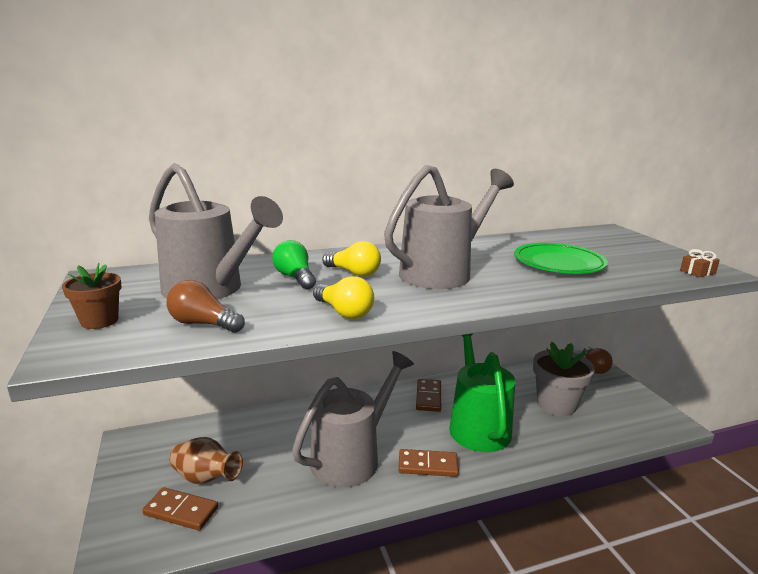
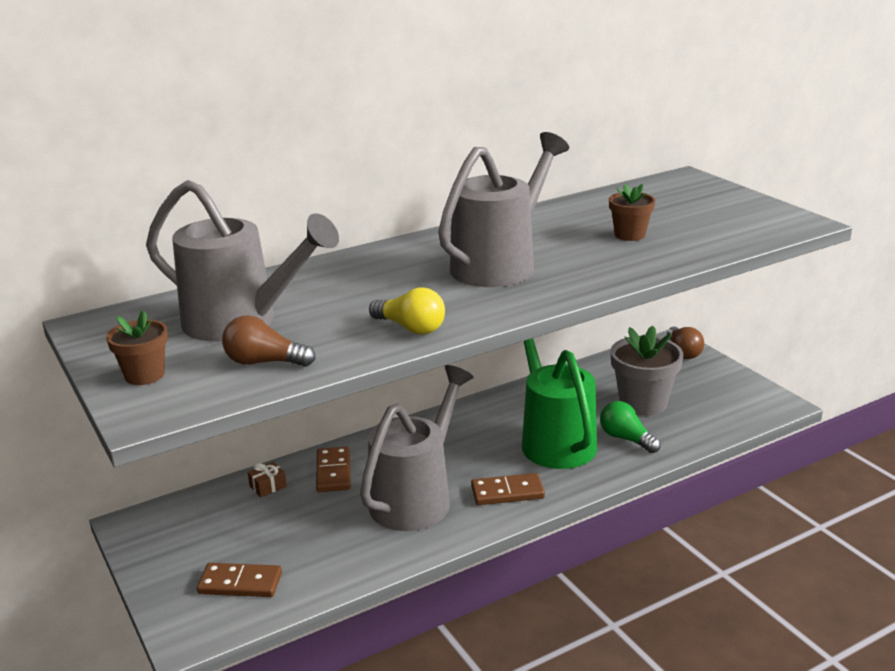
camera: 10 degrees left, 5 degrees up
(206, 478) = (252, 547): brown vase -> none
(295, 278) = (331, 294): green light bulb -> green light bulb (626, 439)
(354, 273) = (397, 278): yellow light bulb -> none
(428, 397) = (487, 417): brown domino -> brown domino (333, 472)
(558, 263) = (630, 235): green plate -> brown flower pot
(697, 272) = (783, 226): brown gift -> brown gift (268, 486)

